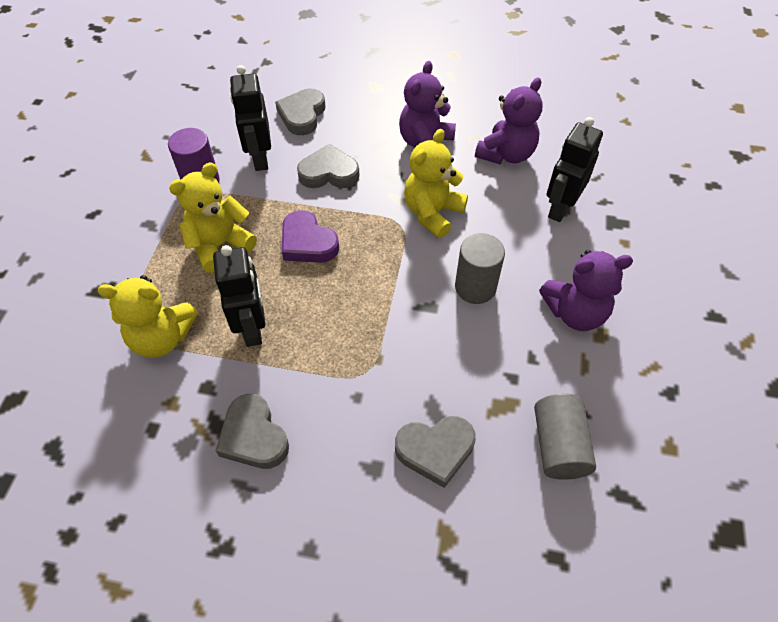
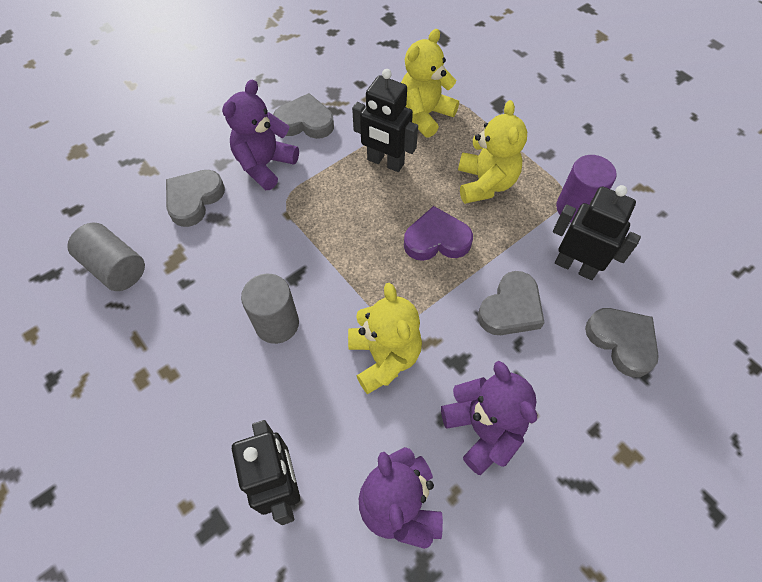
camera: 130 degrees right, 5 degrees up
(575, 312) = (177, 378): purple teddy bear -> purple teddy bear (265, 165)

